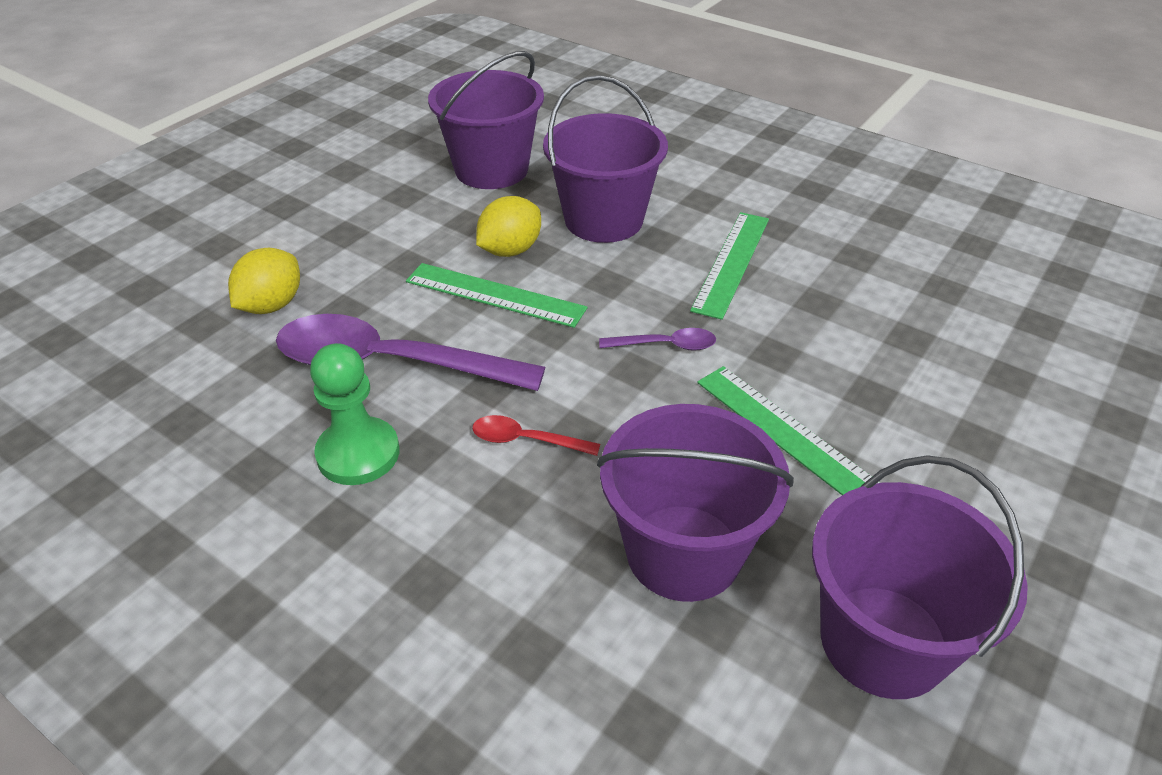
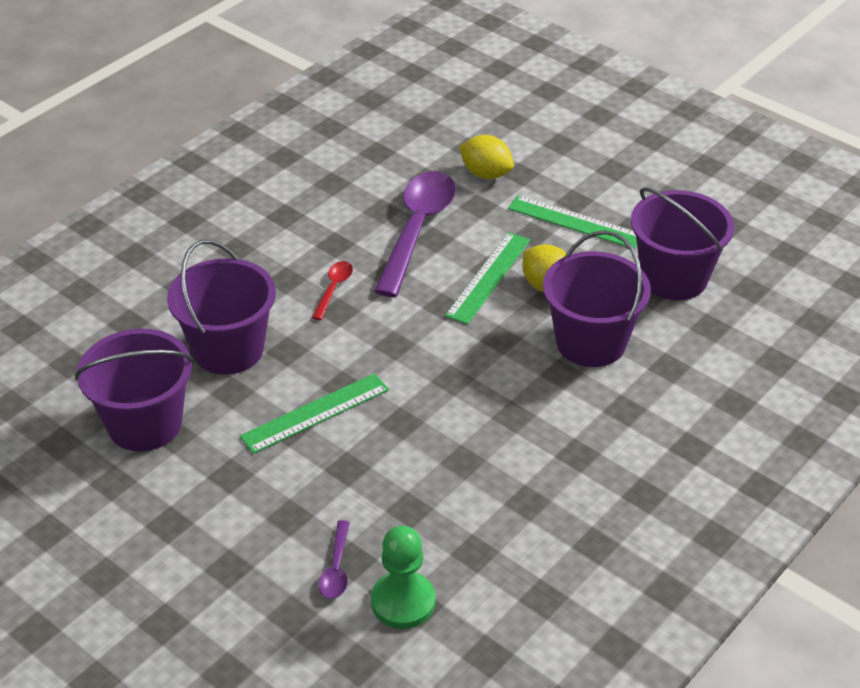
camera: 95 degrees right, 0 degrees up
(358, 453) = (336, 220): green pawn -> green pawn (403, 602)
(665, 345) = (418, 362): purple spoon -> purple spoon (336, 568)
(731, 263) = (521, 415): green ruler -> green ruler (575, 222)

